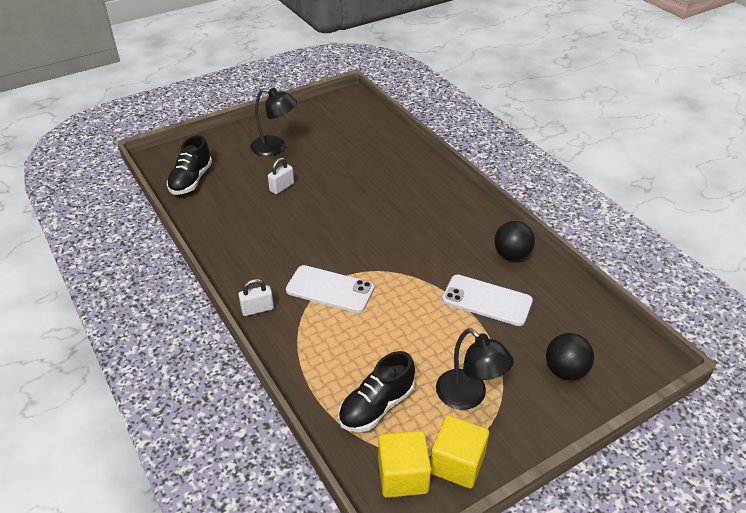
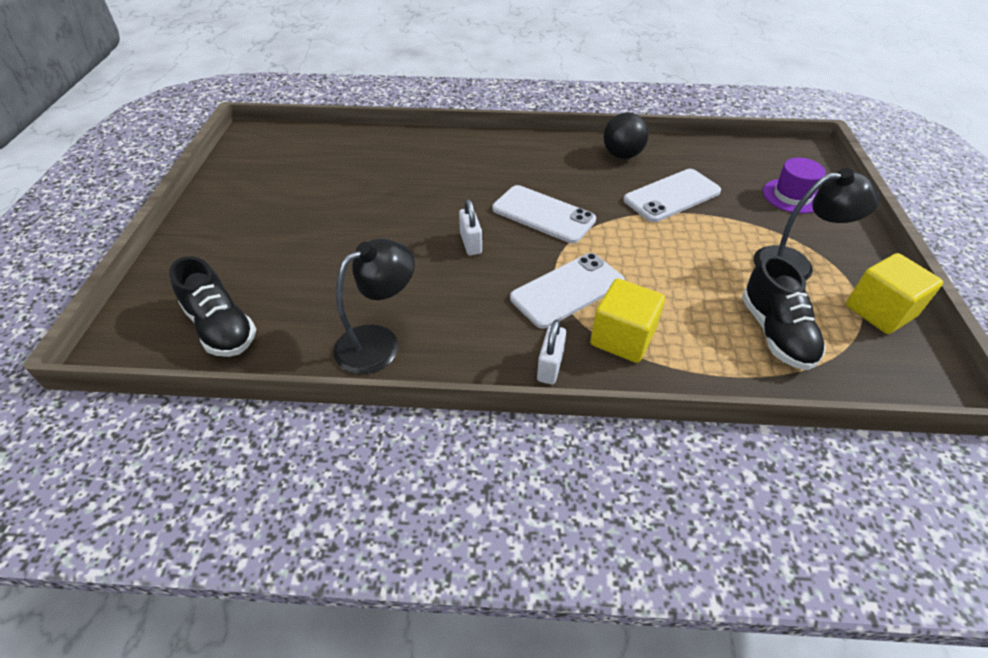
camera: 55 degrees left, 5 degrees up
(275, 147) = (260, 225): black lamp -> black lamp (379, 342)
(281, 187) = (345, 252): white padlock -> white padlock (471, 243)
(396, 247) = (543, 214): none -> white phone
(403, 476) = (883, 356): yellow cube -> yellow cube (622, 338)
(565, 371) = (792, 196): black ball -> purple hat

